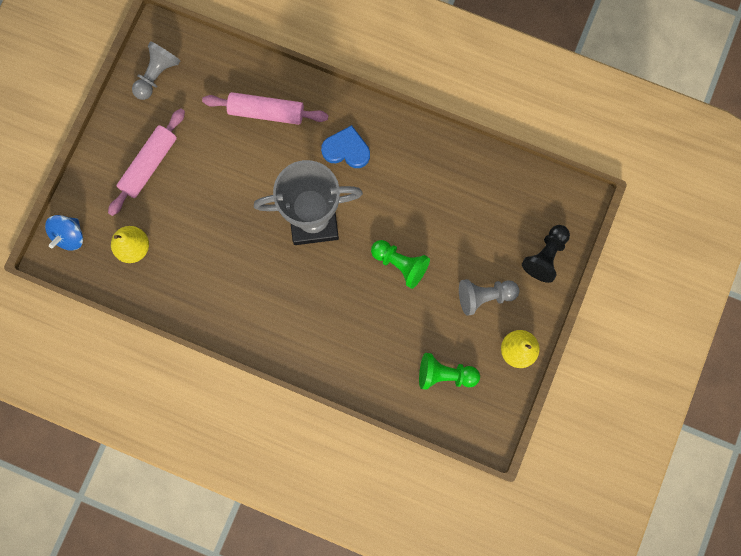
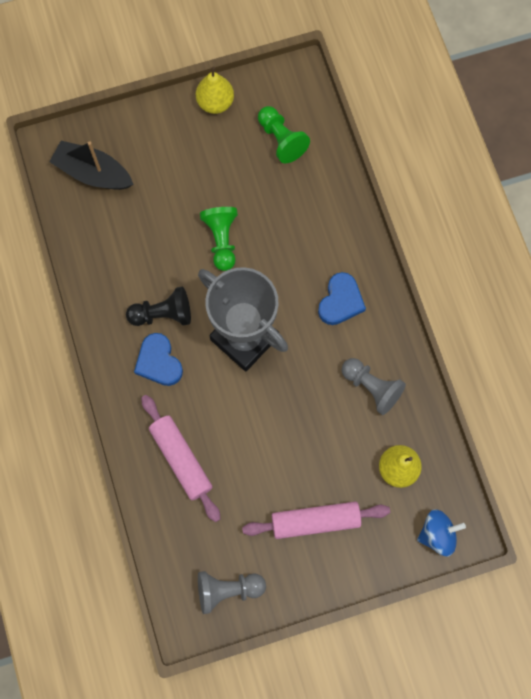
camera: 130 degrees left, 5 degrees down
(282, 310) = (340, 301): none -> blue heart
(484, 296) = (193, 158): grey pawn -> grey pawn (371, 387)
(531, 214) = (93, 173): none -> black boat
(545, 256) = (120, 137): black pawn -> black pawn (163, 314)

